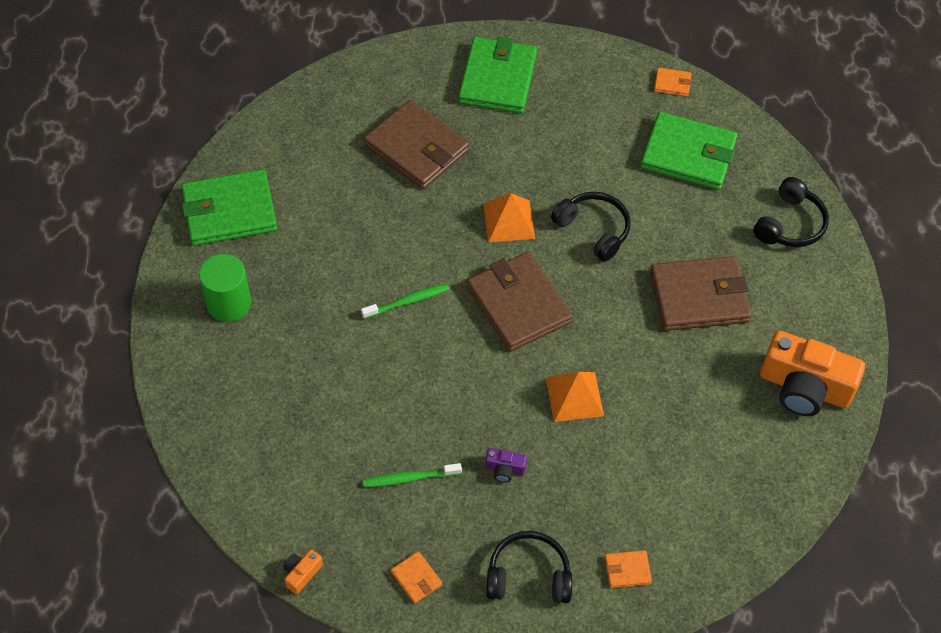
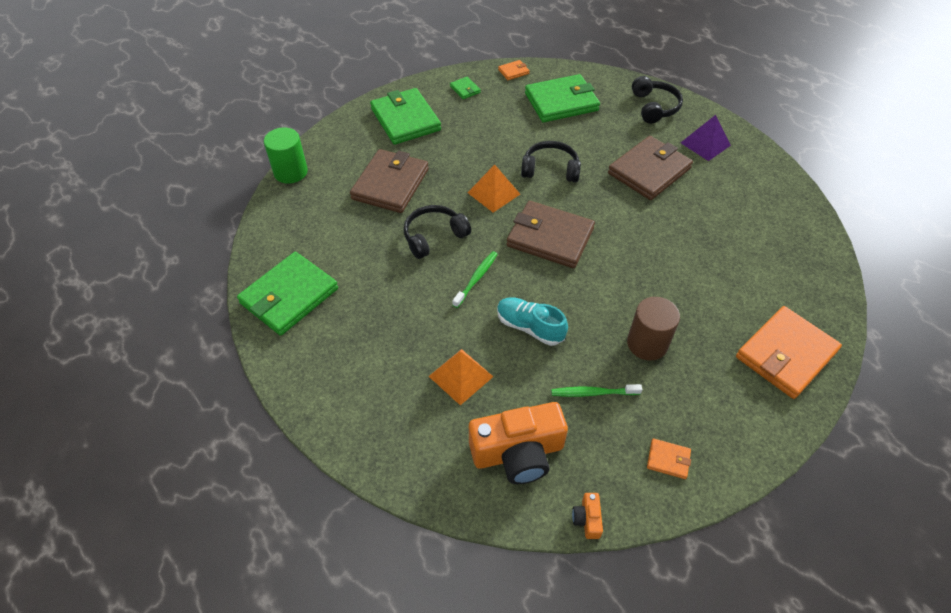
camera: 35 degrees left, 5 degrees down
(229, 303) = (346, 359): green cylinder -> green cylinder (291, 172)
(409, 478) = (593, 393): green toothbrush -> green toothbrush turned 45 degrees clockwise
(412, 381) = (529, 327): none -> turquoise shoe
(416, 148) = (390, 184): brown wallet -> brown wallet turned 75 degrees counterclockwise
(504, 469) = (647, 343): purple camera -> brown cylinder
(528, 576) = (735, 402): black headphones -> black headphones (434, 236)
(574, 396) = (641, 270): orange pyramid -> orange pyramid (460, 376)
(595, 76) = (465, 89): none -> green wallet
(627, 570) = (785, 354): orange wallet -> orange wallet, size x2.33
(799, 304) = (705, 144): none -> purple pyramid
(804, 387) = (757, 185): orange camera -> orange camera (518, 453)

